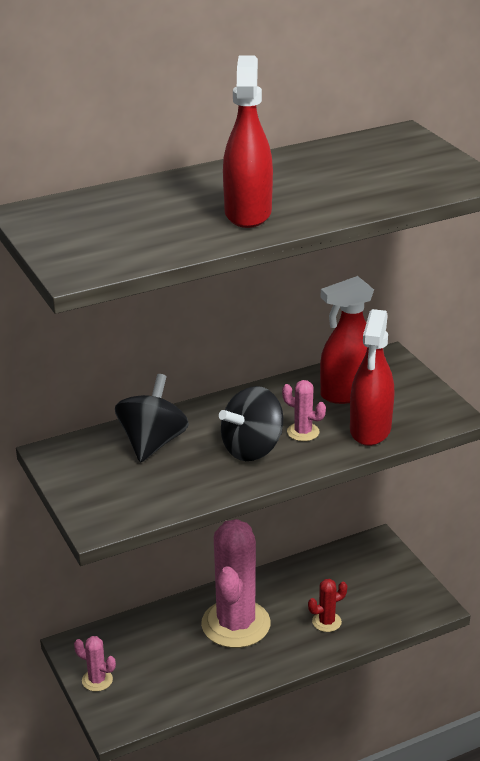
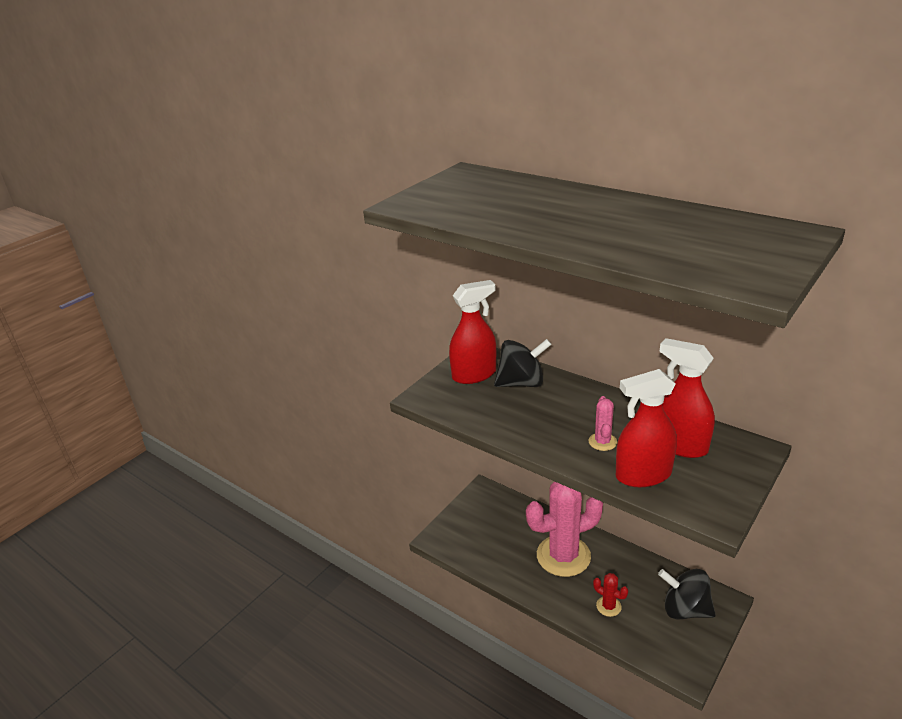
camera: 65 degrees right, 0 degrees up
(97, 680) = (464, 513): pink cactus -> none
(248, 213) = (551, 223): red spray bottle -> red spray bottle (474, 374)
(252, 449) = (557, 426): black spinning top -> black spinning top (685, 609)

